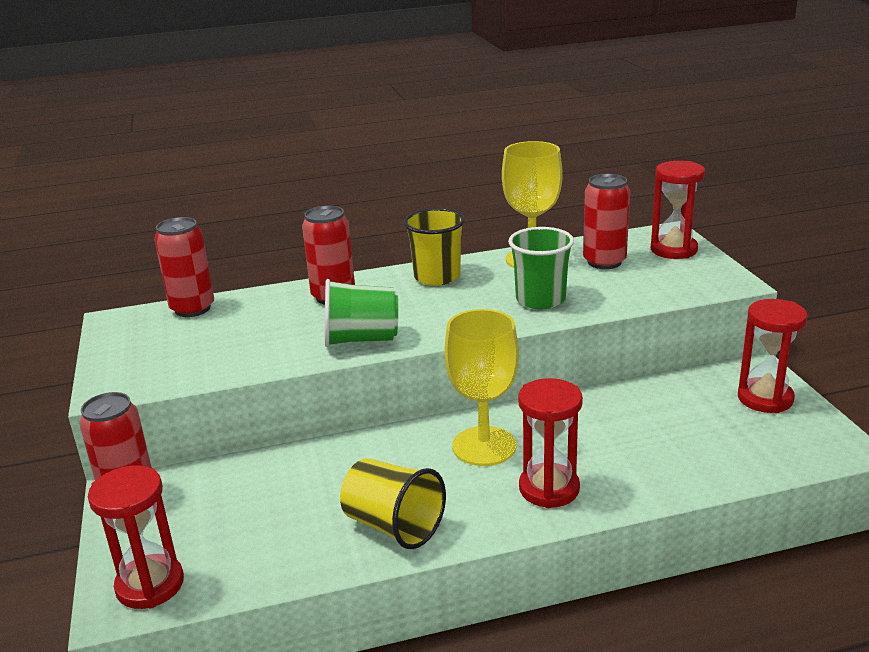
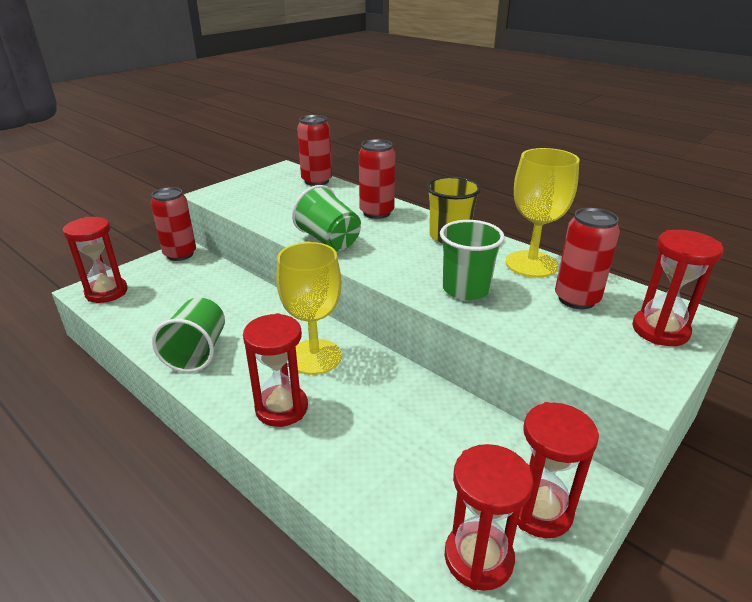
camera: 55 degrees right, 5 degrees up
(393, 526) = (197, 352): yellow cup -> green cup
(793, 440) = (478, 558): none -> red hourglass

